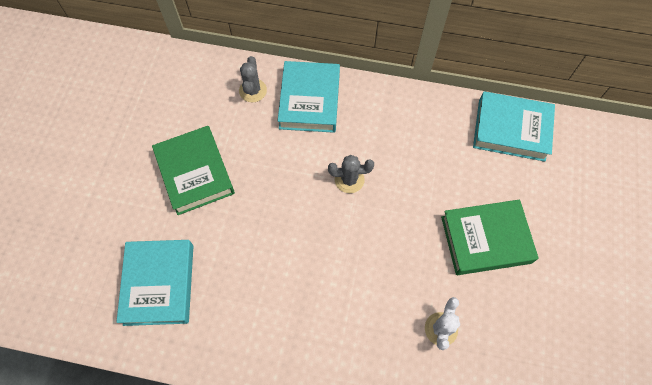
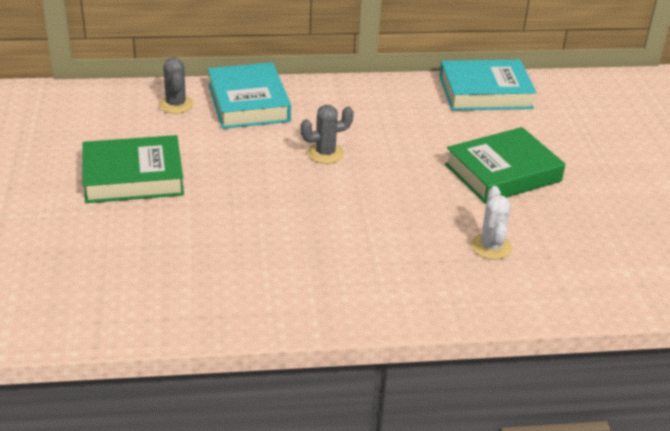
camera: 20 degrees left, 30 degrees down
(159, 284) = (127, 273): turquoise book -> none
(195, 173) = (133, 177): green book -> green book turned 60 degrees counterclockwise

